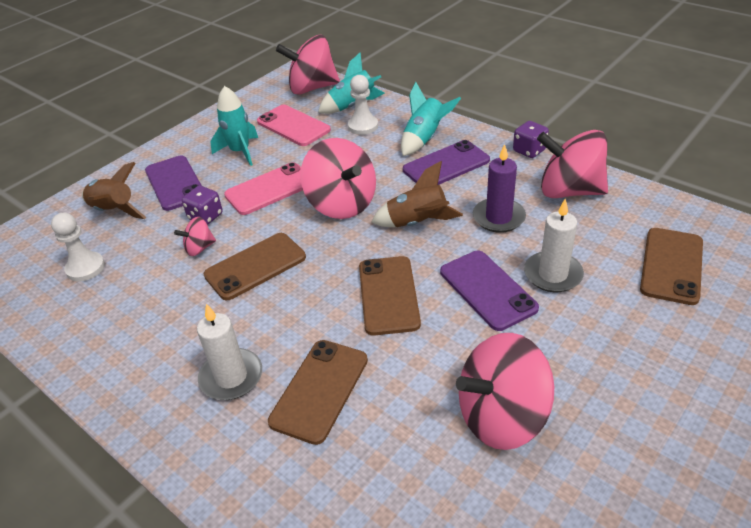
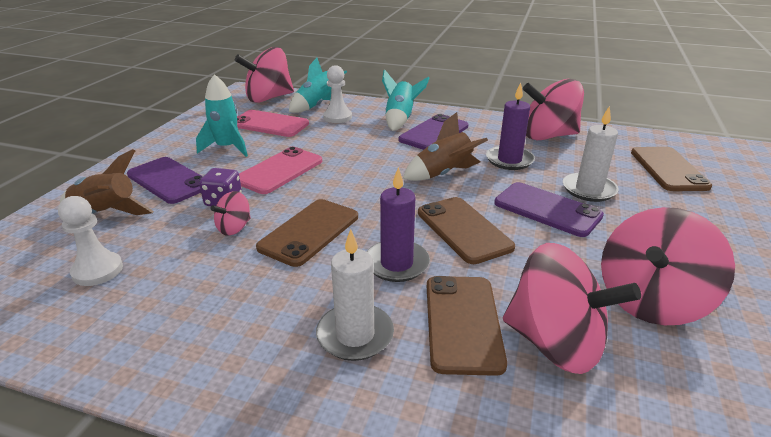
camera: 25 degrees left, 10 degrees down
(305, 317) = (396, 263): none -> purple candle
(341, 204) = (361, 171): pink spinning top -> pink spinning top (555, 343)
(529, 151) = (493, 116): purple dice -> none

